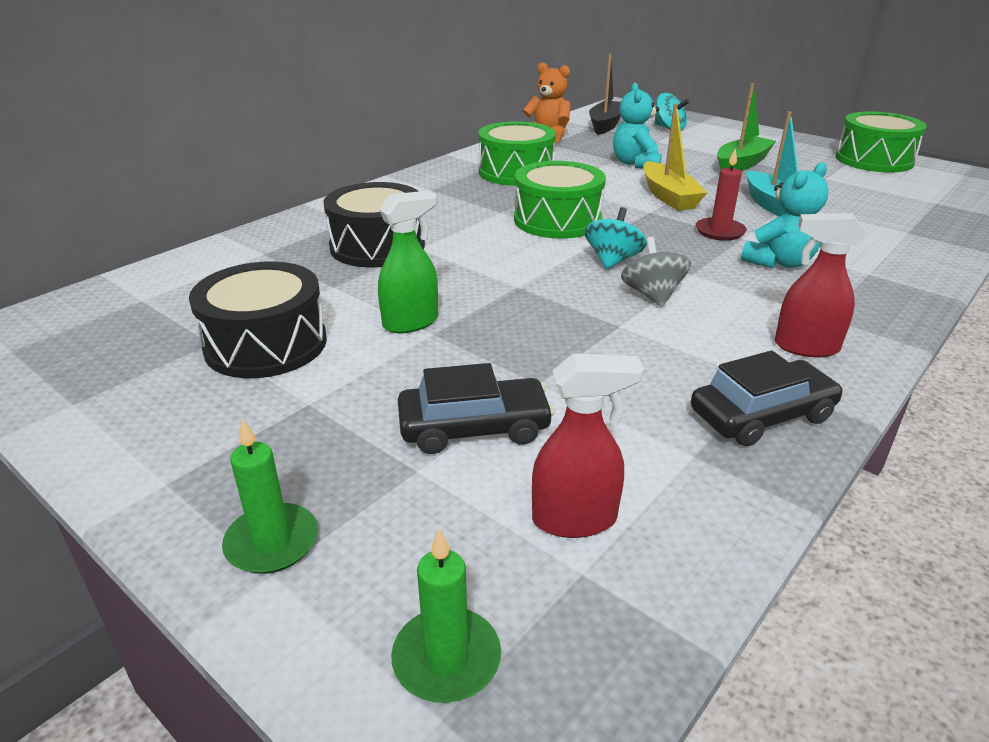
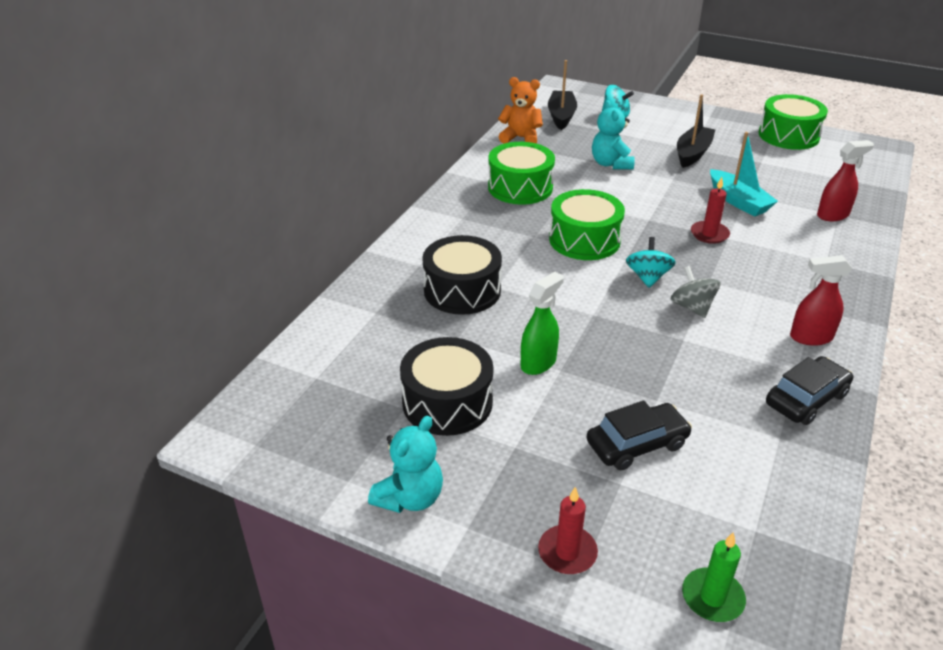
camera: 15 degrees left, 5 degrees up
(272, 542) = (567, 552): green candle -> red candle
(575, 519) = (734, 497): red spray bottle -> red spray bottle (833, 215)
(668, 197) = (655, 200): yellow boat -> none
(741, 164) = (692, 153): green boat -> black boat
(779, 262) = (763, 260): turquoise teddy bear -> turquoise teddy bear (410, 497)

